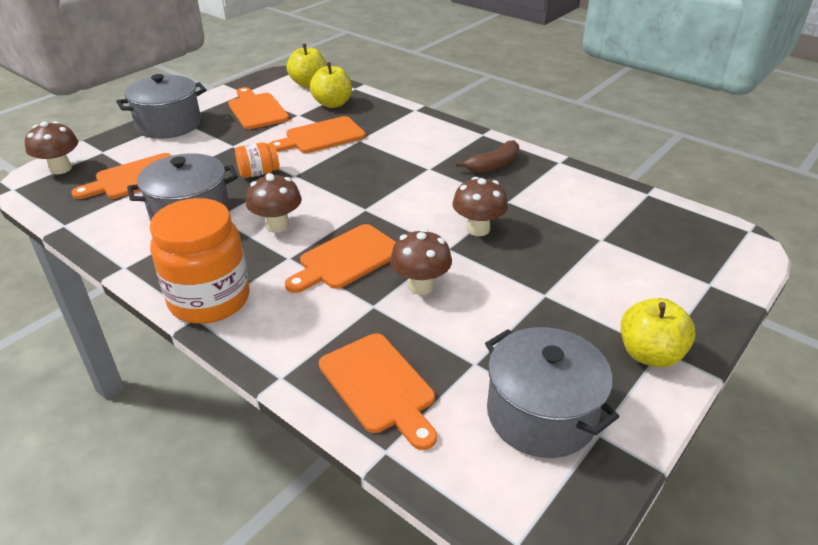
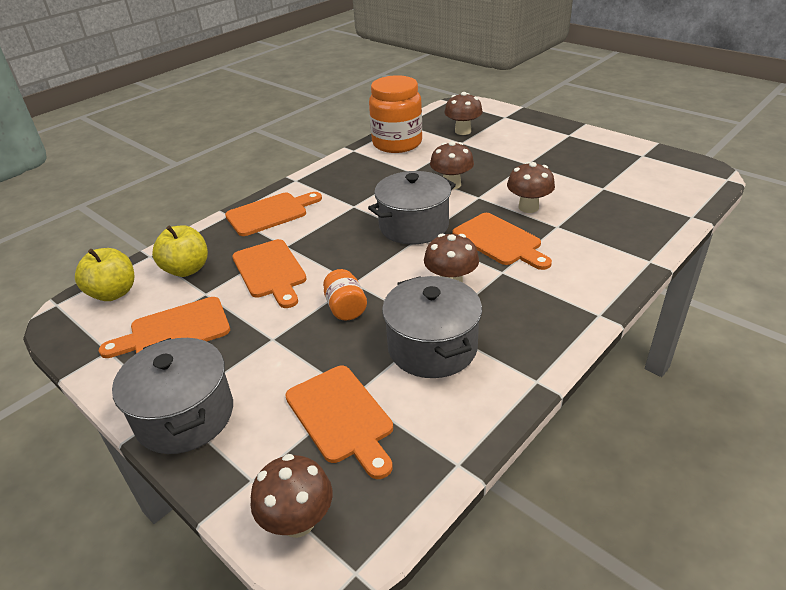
camera: 85 degrees left, 0 degrees up
(209, 299) = (573, 310): orange jar -> orange jar (397, 143)
(379, 386) = (639, 220): orange cutting board -> orange cutting board (270, 213)
(493, 165) = (353, 176): brown banana -> none
(541, 414) = (636, 169): grey pot -> grey pot (413, 226)
(639, 241) = (463, 131): none -> brown mushroom
(649, 354) = (574, 138): yellow apple -> none

